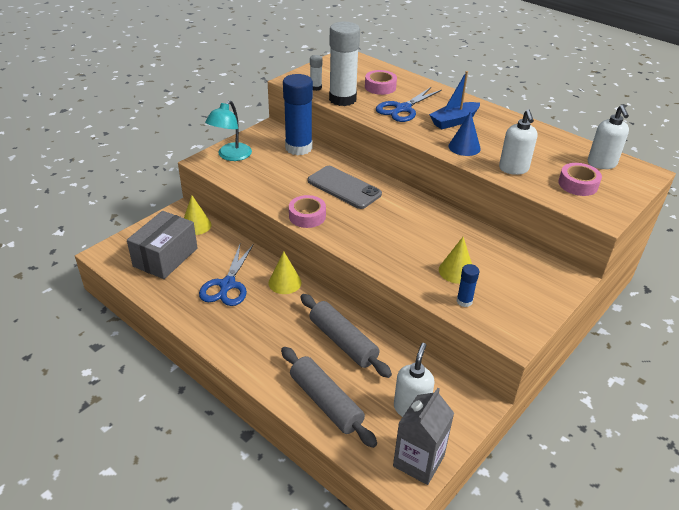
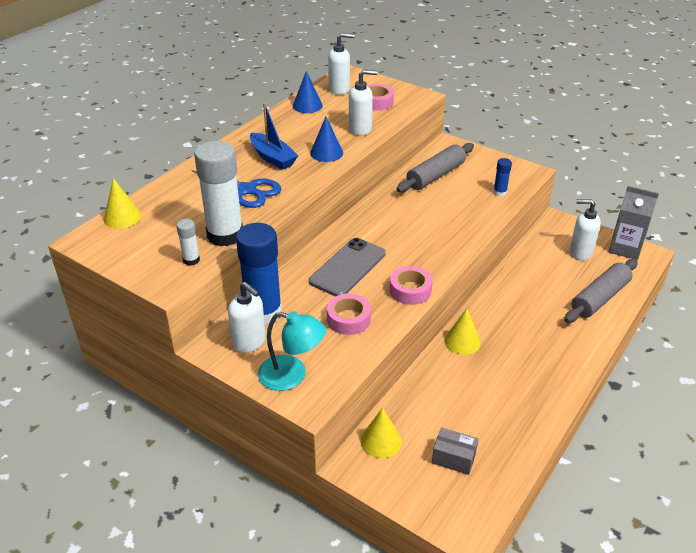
camera: 95 degrees left, 0 degrees up
(165, 257) = (453, 458): grey box -> grey box, size x0.54
(227, 285) = (482, 387): blue scissors -> none
(269, 142) = (249, 342): none -> white soap dispenser
(343, 341) = (527, 293): grey rolling pin -> grey rolling pin (435, 175)
(380, 87) = (189, 208): pink tape -> pink tape (348, 319)
(456, 271) = (463, 195): yellow cone -> yellow cone (122, 217)
(558, 143) = (307, 106): none -> blue cone

